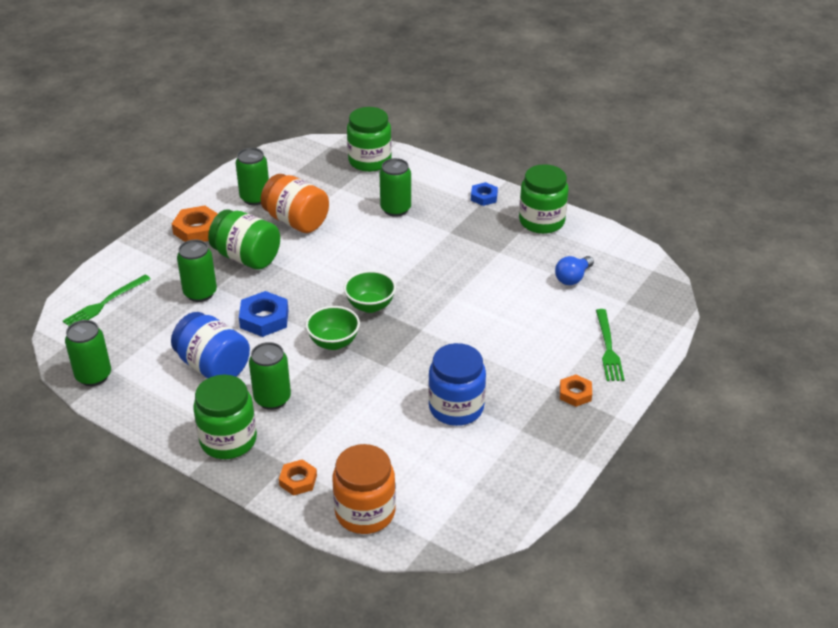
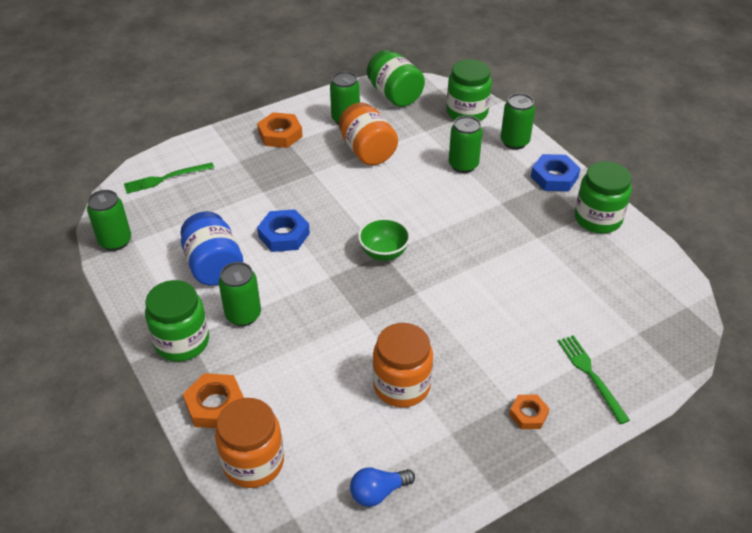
camera: 25 degrees right, 5 degrees up
(200, 293) = (246, 193): green can -> green can (514, 142)
(246, 257) = (304, 172): green jar -> green jar (394, 95)
(298, 480) = (215, 405): orange nut -> orange nut, size x1.58
(333, 342) = (329, 278): green bowl -> none
(456, 408) = (401, 385): blue jar -> orange jar
(484, 197) = (554, 177): blue nut -> blue nut, size x1.58
(573, 278) = (596, 288): blue light bulb -> blue light bulb (378, 492)
(608, 347) = (591, 376): green fork -> green fork turned 135 degrees clockwise

